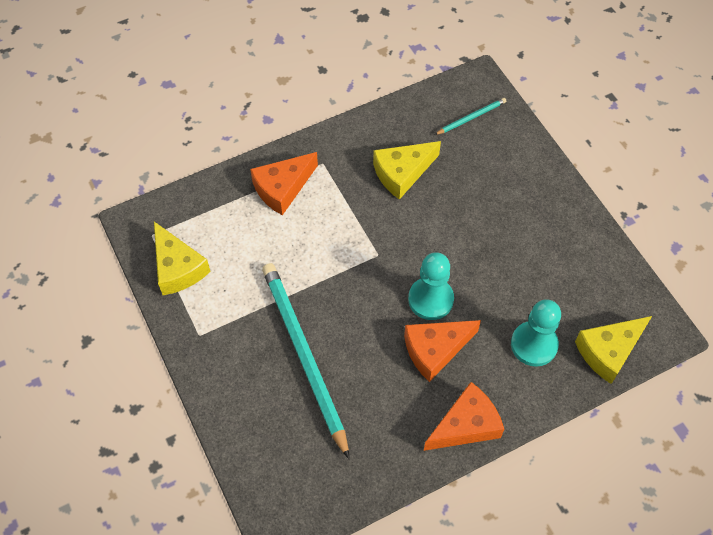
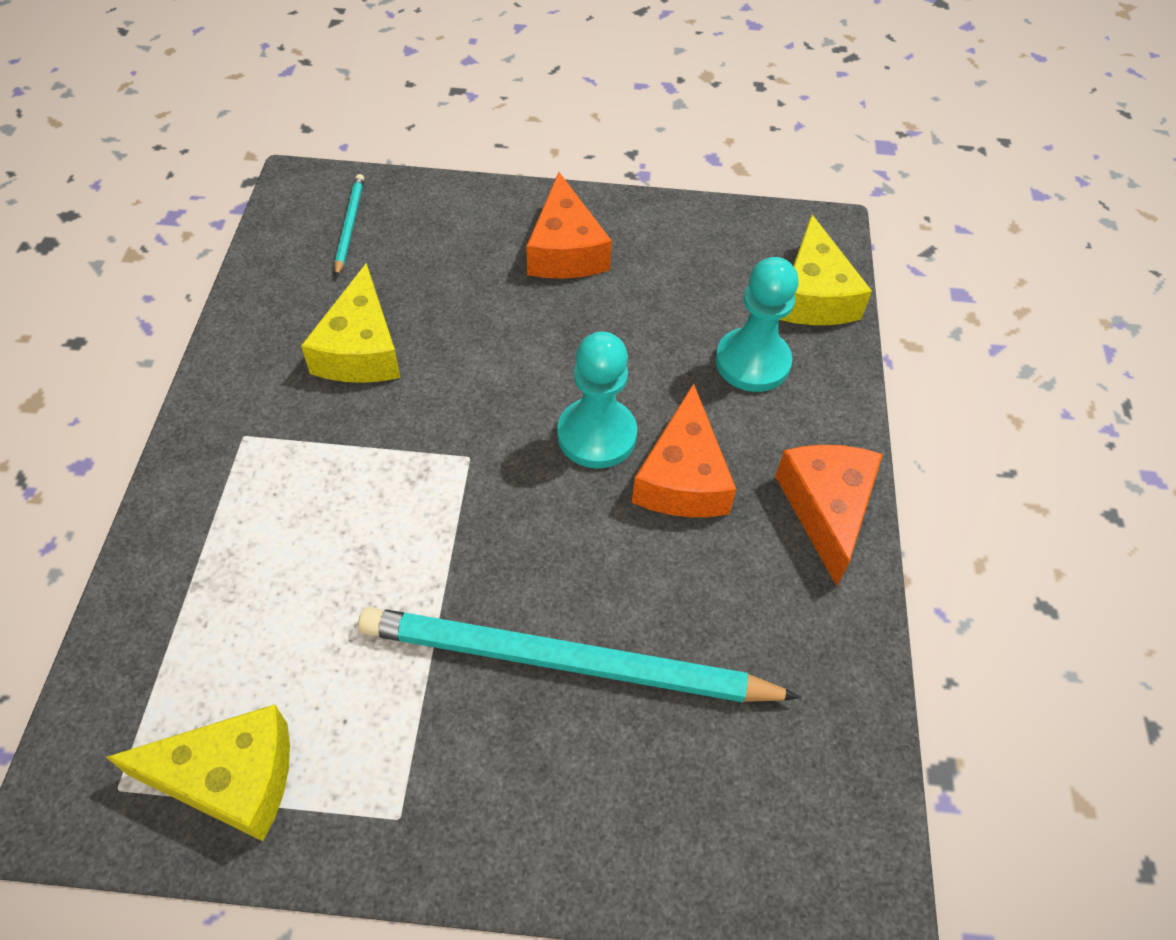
camera: 60 degrees left, 5 degrees down
(282, 188) = (233, 516): orange cheese -> orange cheese (565, 250)

